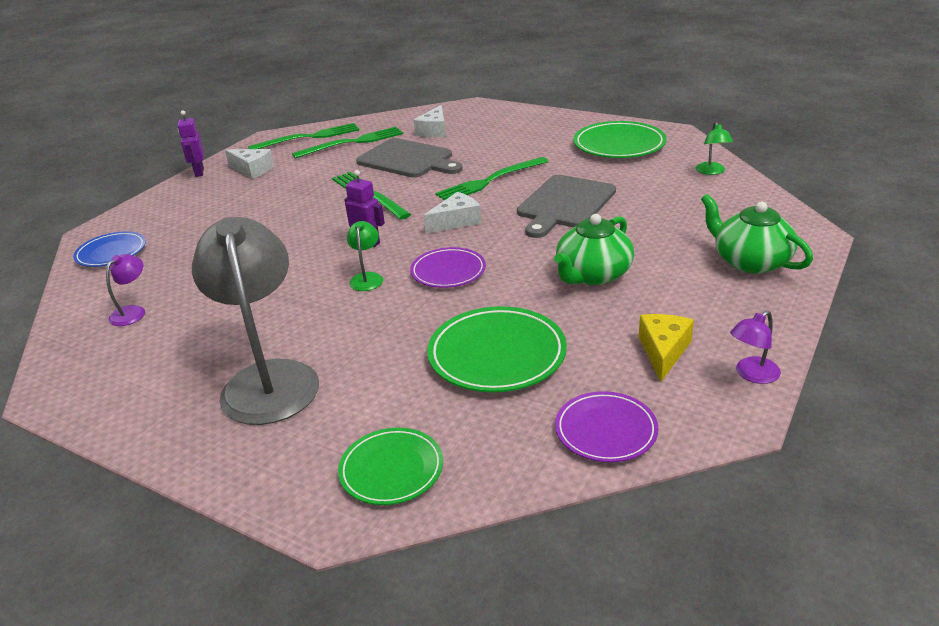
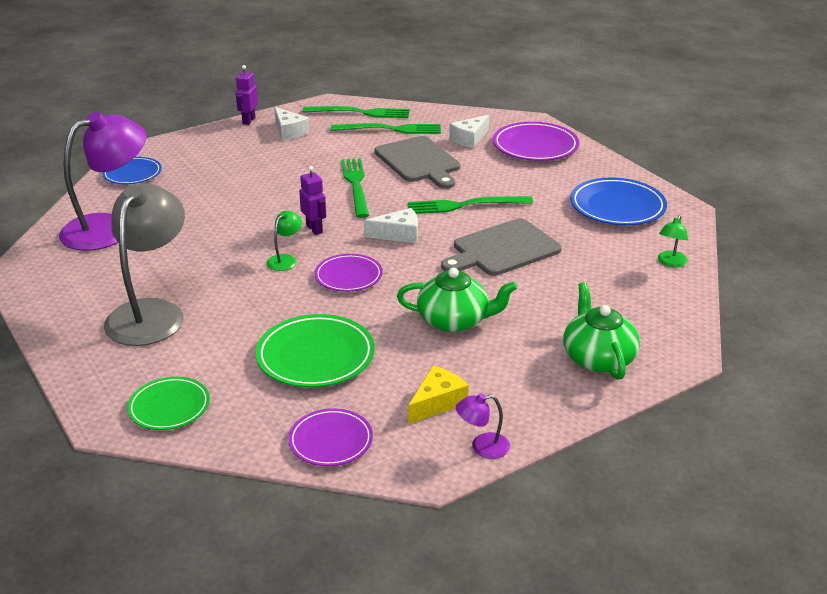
camera: 25 degrees right, 0 degrees up
(133, 312) = (109, 228): purple lamp -> purple lamp, size x2.40
(498, 121) = (535, 146): none -> purple plate
(592, 275) = (454, 321): green teapot -> green teapot turned 150 degrees counterclockwise
(619, 145) = (617, 207): green plate -> blue plate

